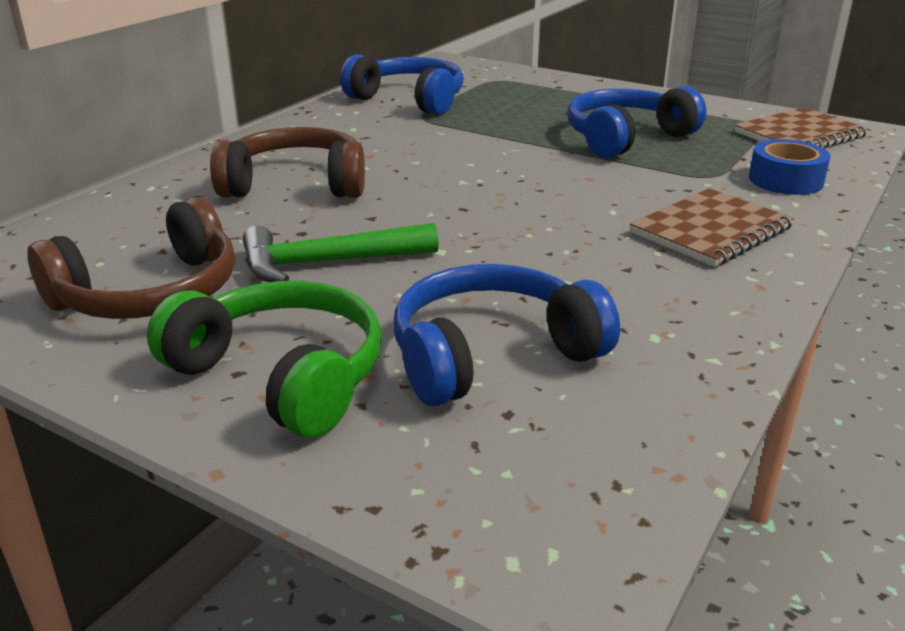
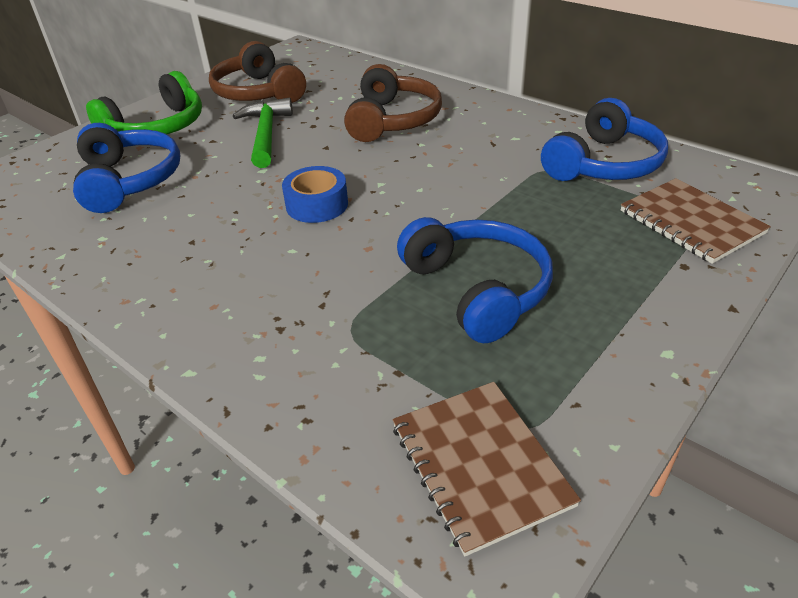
camera: 100 degrees right, 10 degrees up
(711, 230) = (228, 297): brown notebook -> brown notebook (691, 222)
(785, 180) = (320, 388): blue tape -> blue tape (317, 205)

